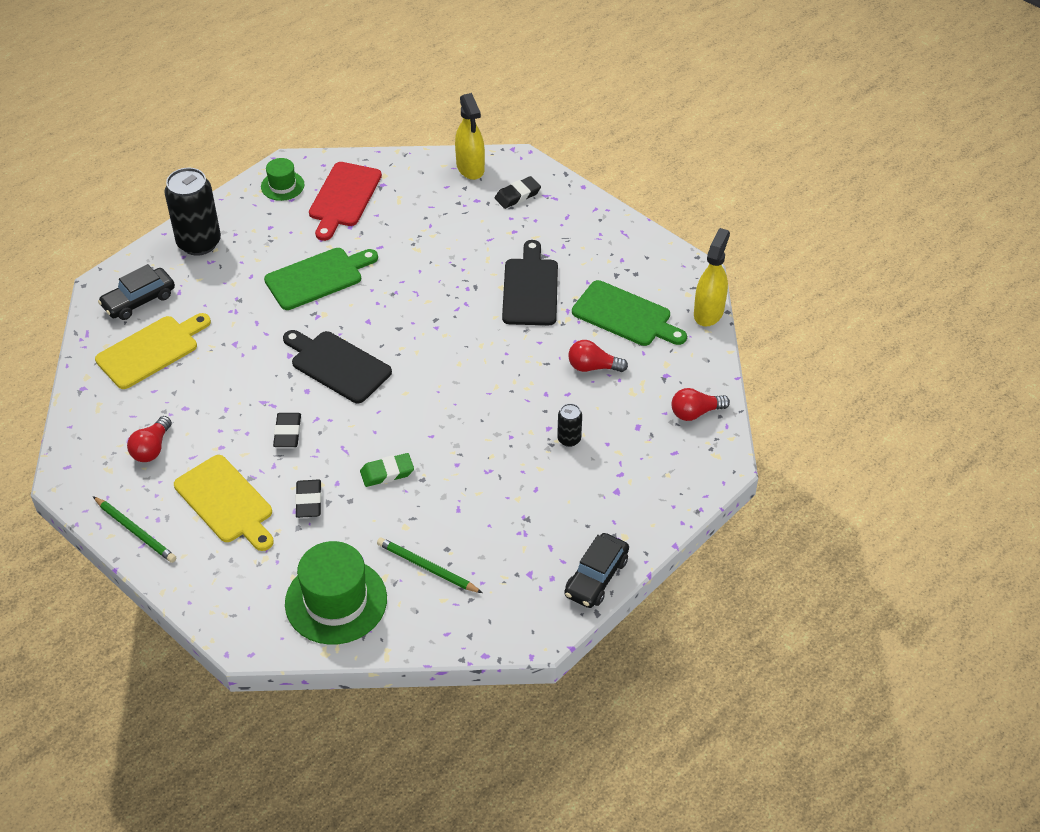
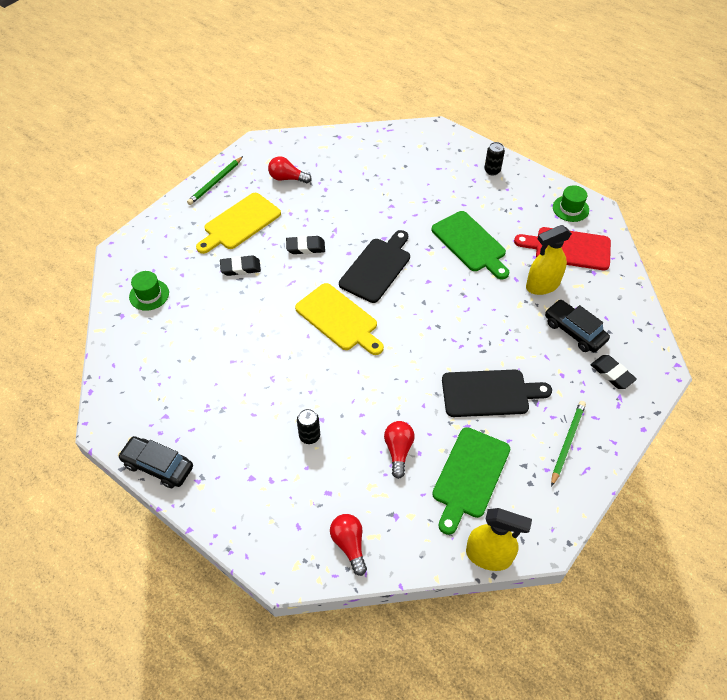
camera: 85 degrees right, 5 degrees up
(139, 300) = (425, 149): black car -> black car (574, 331)
(151, 350) = (378, 163): yellow cutting board -> yellow cutting board (339, 319)
(199, 243) = (492, 171): black can -> black can, size x0.48
(336, 601) = (149, 295): green hat -> green hat, size x0.53
(387, 473) = (268, 311): green eraser -> none
(427, 567) = (175, 346): green pencil -> green pencil (567, 442)
(470, 168) = (637, 333): yellow spray bottle -> yellow spray bottle (542, 285)

